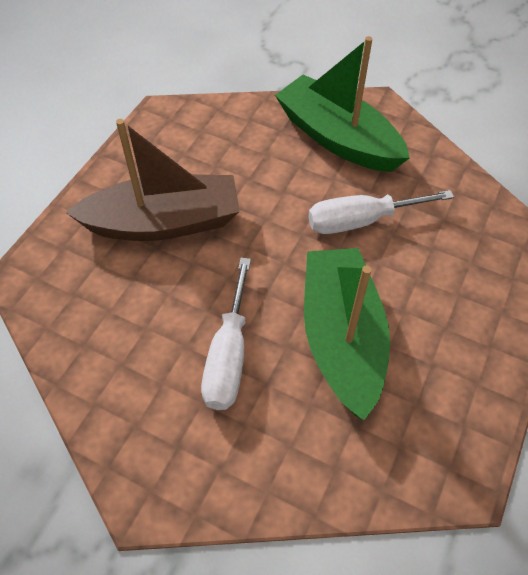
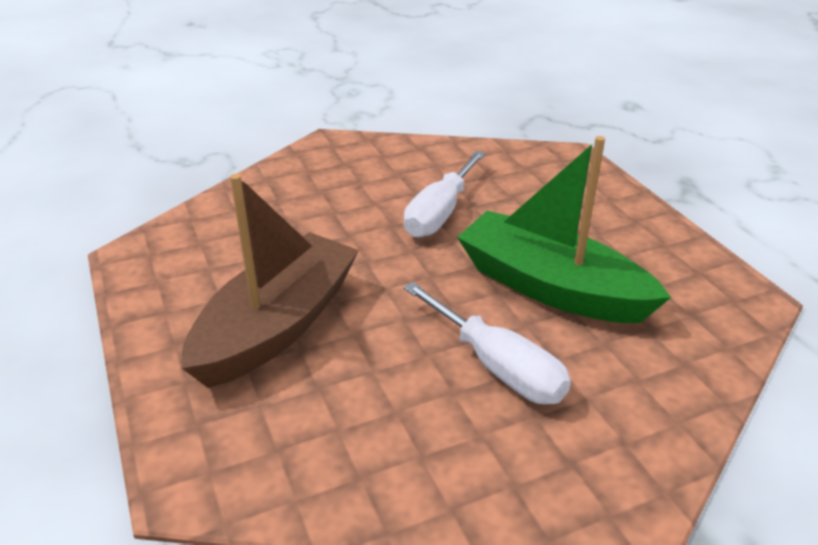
camera: 50 degrees left, 20 degrees down
(338, 138) = (335, 177): green boat -> none

